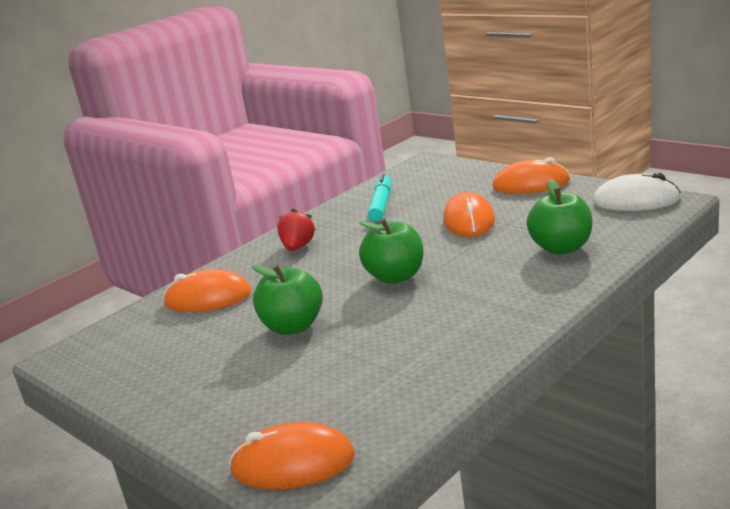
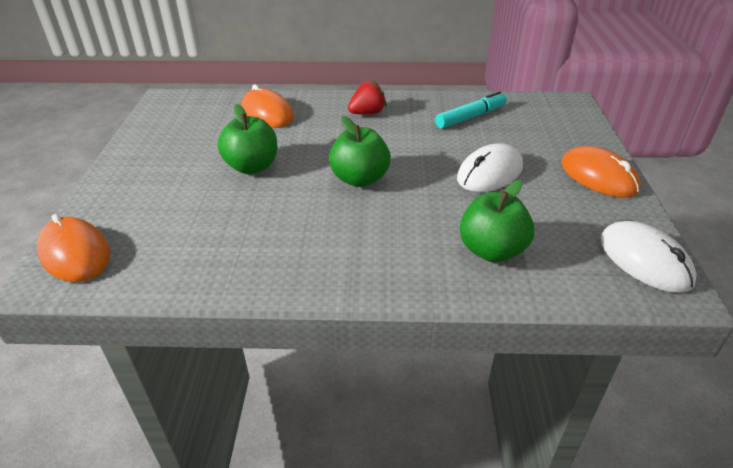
camera: 45 degrees right, 15 degrees up
(469, 220) = (490, 173): orange mouse -> white mouse

